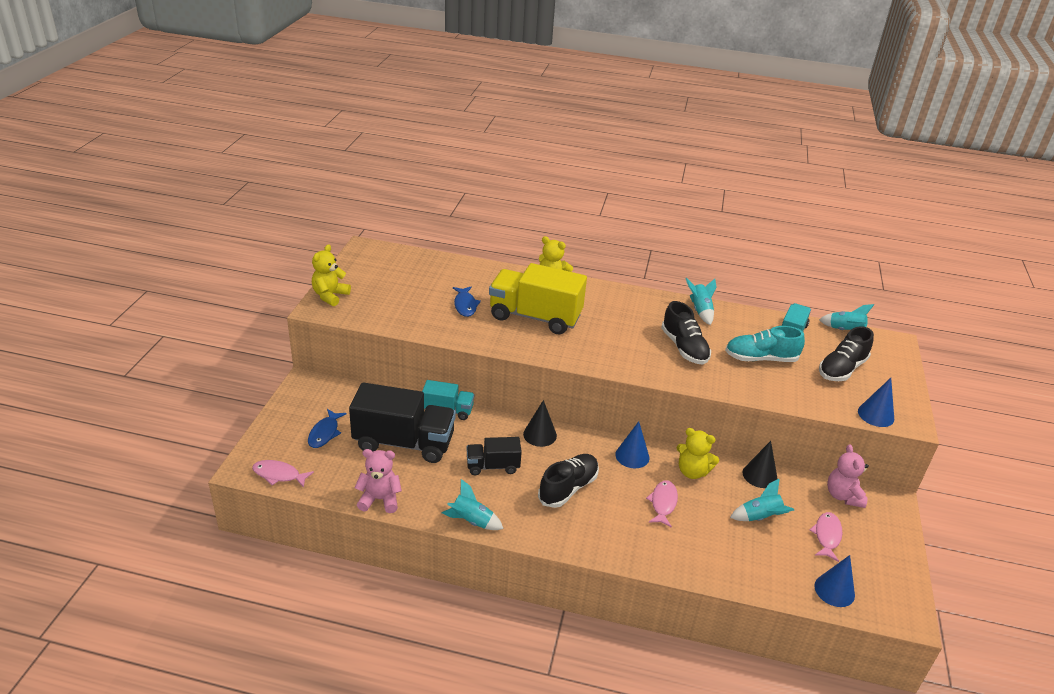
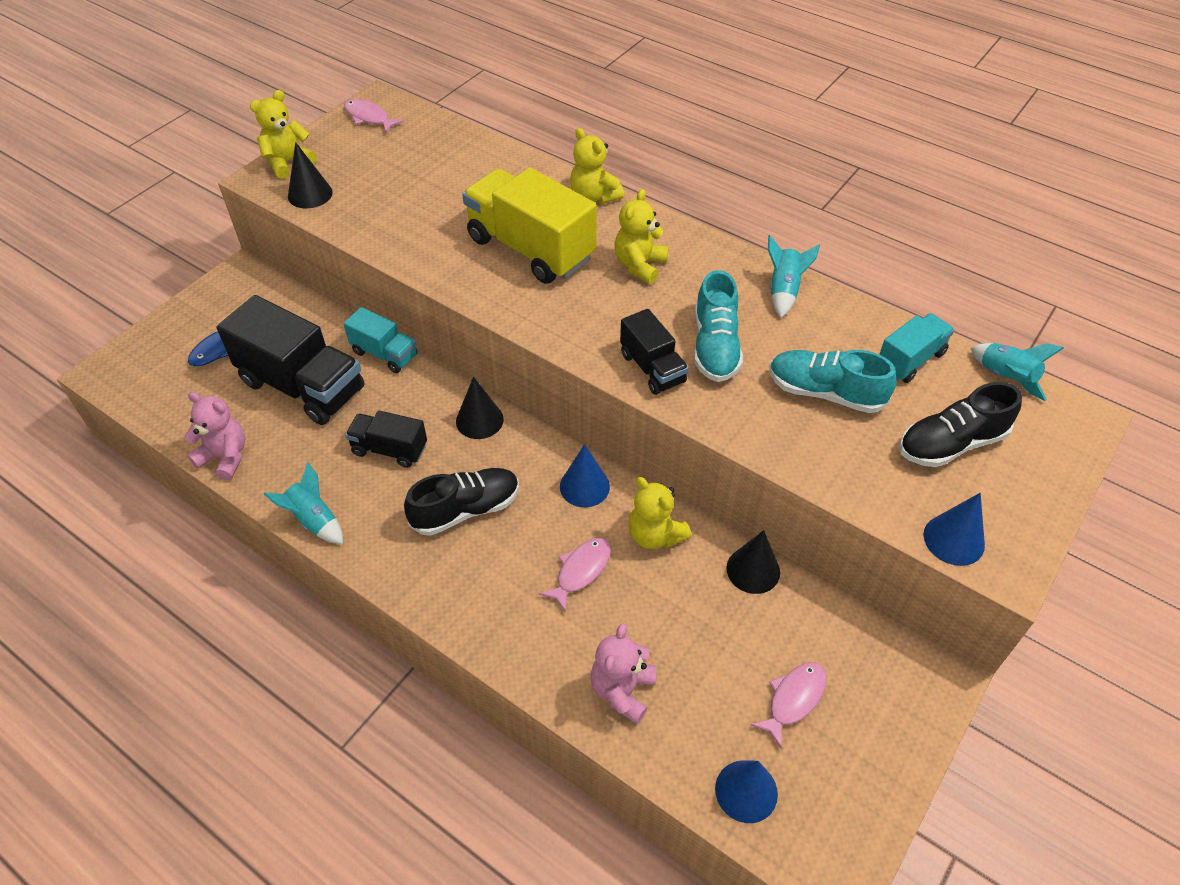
camera: 25 degrees right, 15 degrees up
(279, 475) = (134, 391): pink fish -> pink fish (369, 117)
(361, 312) = (310, 194): none -> black cone
(465, 305) = (448, 211): blue fish -> none
(608, 313) = (639, 265): none -> yellow teddy bear
(657, 367) = (652, 368): none -> black truck
(684, 348) = (715, 346): black shoe -> turquoise shoe
(760, 517) = (709, 636): turquoise rocket -> none
(843, 496) = (864, 642): pink teddy bear -> pink teddy bear (622, 690)

